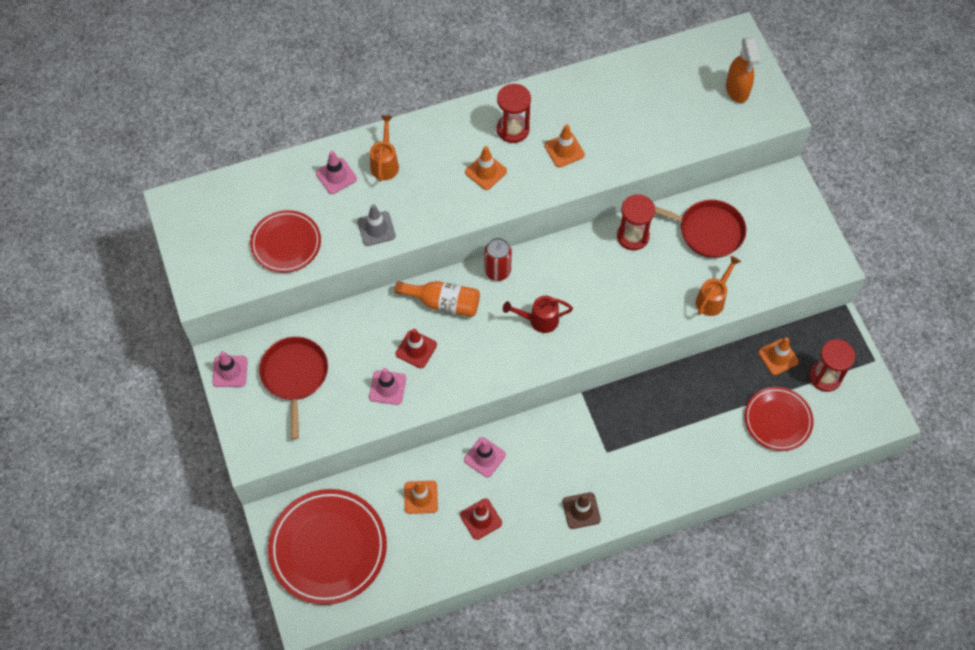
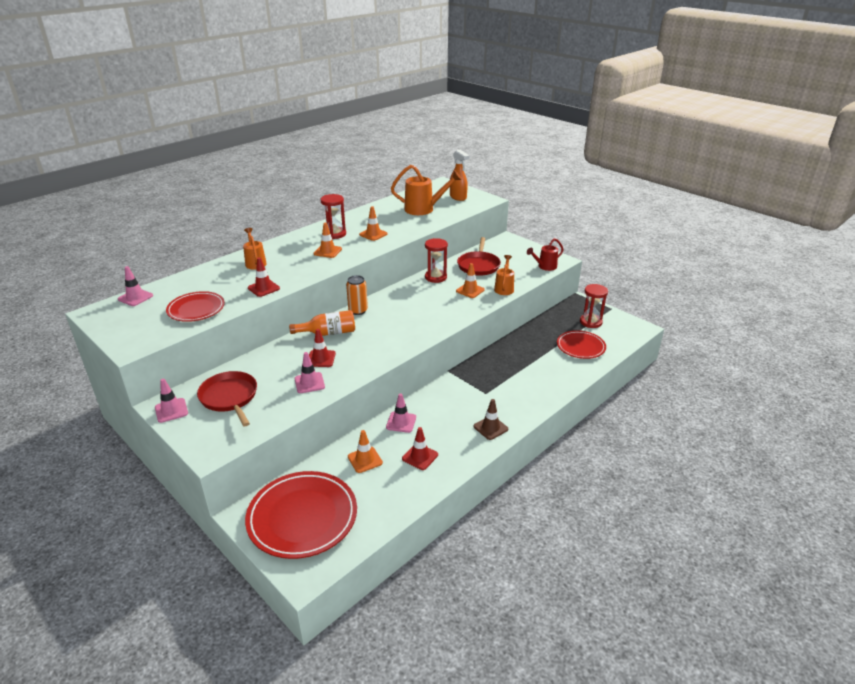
camera: 25 degrees left, 30 degrees down
(336, 176) = (221, 274): pink traffic cone -> pink traffic cone (135, 297)
(376, 229) = (264, 288): grey traffic cone -> red traffic cone
(497, 271) = (358, 311): red can -> orange can
(539, 320) = (401, 323): red watering can -> red watering can (545, 267)
(667, 106) = (423, 209): none -> orange watering can
(707, 231) = (478, 265): red pan -> red pan turned 105 degrees clockwise
(778, 357) = (557, 322): orange traffic cone -> orange traffic cone (470, 290)

